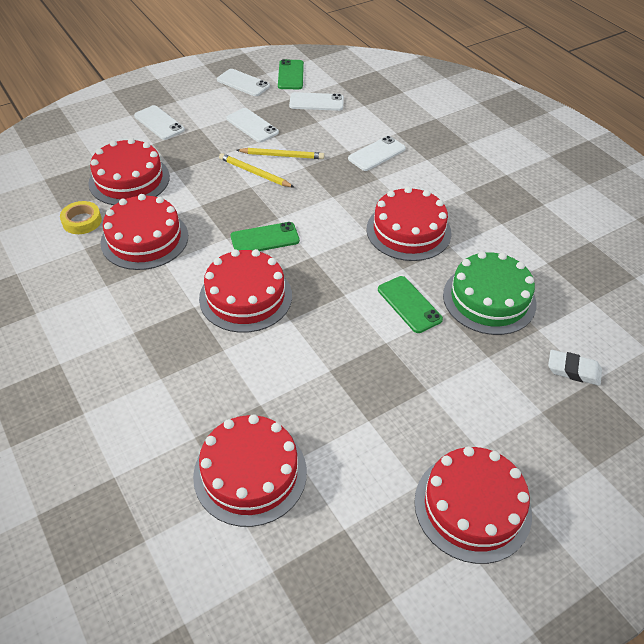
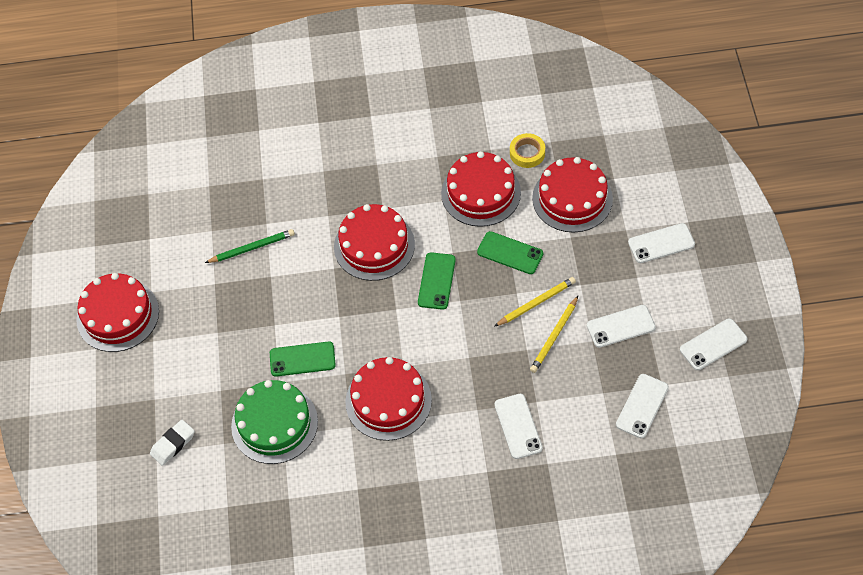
camera: 120 degrees right, 10 degrees up
(250, 473) = (217, 201): red cake -> none
(291, 75) = (713, 401): green phone -> green phone (510, 253)
(301, 404) = (252, 248): none -> green pencil

